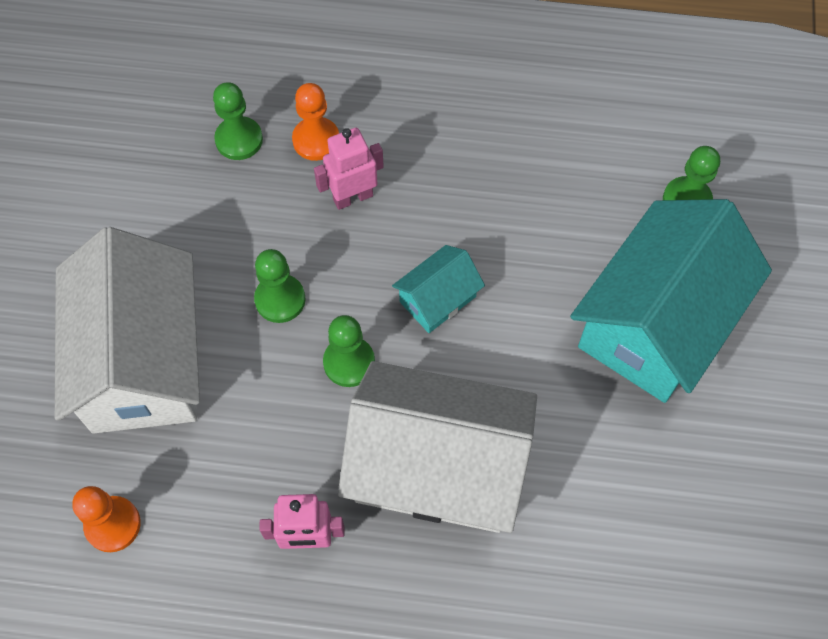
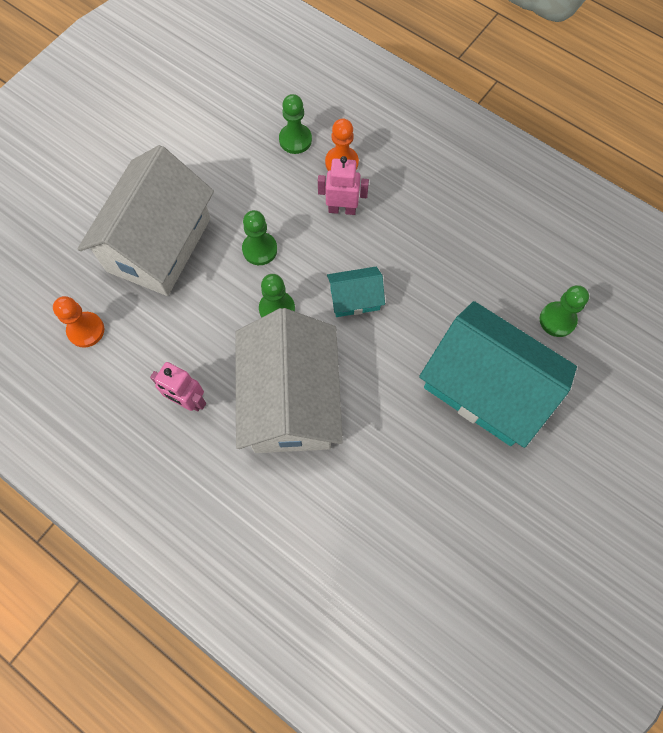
camera: 30 degrees right, 5 degrees up
(437, 466) = (290, 401): white house -> white house turned 45 degrees clockwise
(657, 323) = (486, 388): turquoise house -> turquoise house turned 60 degrees clockwise

